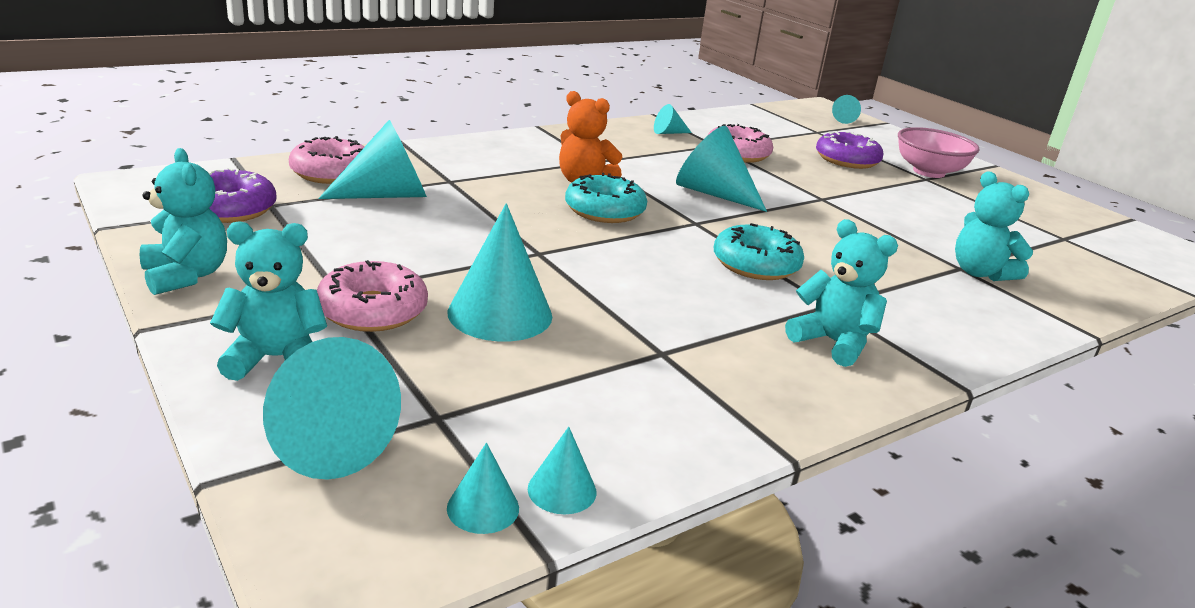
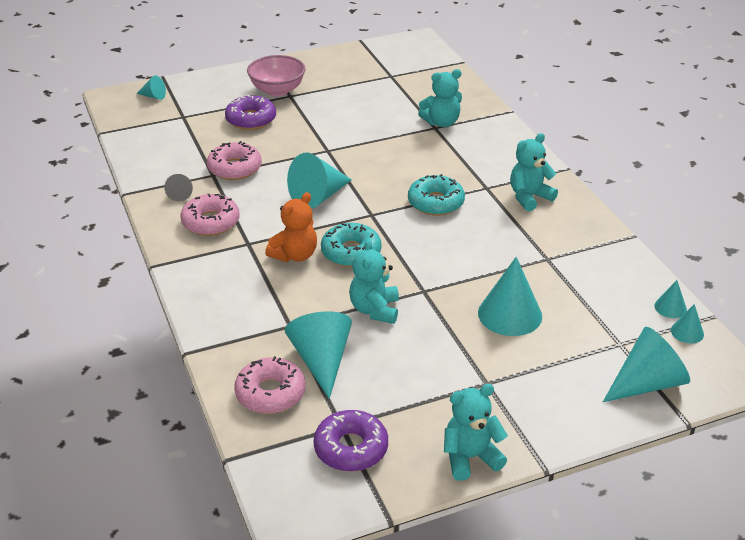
camera: 75 degrees left, 10 degrees up
(275, 359) = (572, 406): turquoise teddy bear -> turquoise teddy bear (375, 310)
(372, 310) = (511, 367): pink donut -> pink donut (210, 222)
(668, 133) = (180, 194): turquoise cone -> grey cone

